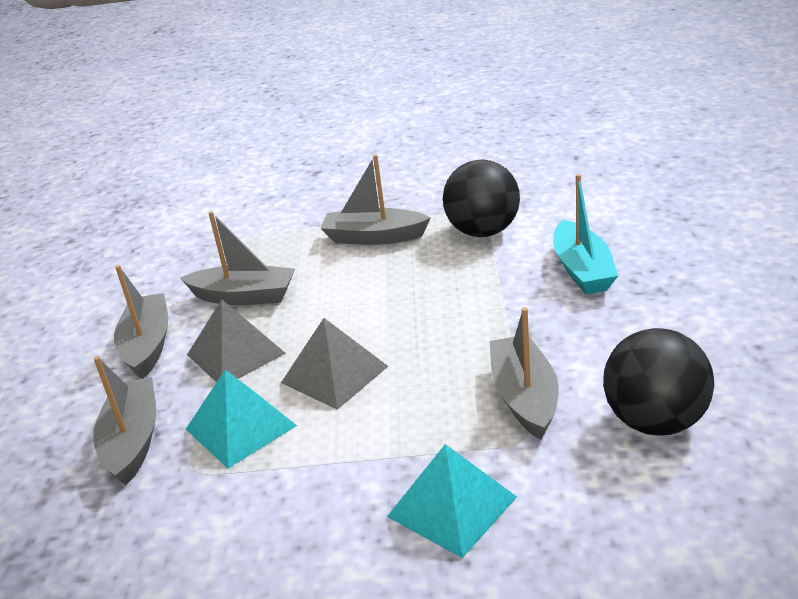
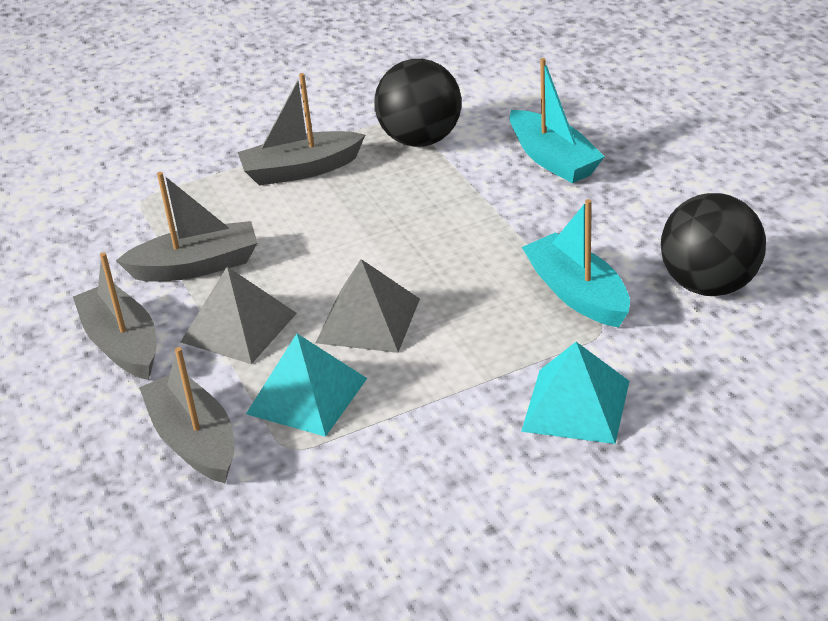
camera: 25 degrees left, 5 degrees up
(524, 397) = (577, 294): grey boat -> turquoise boat

